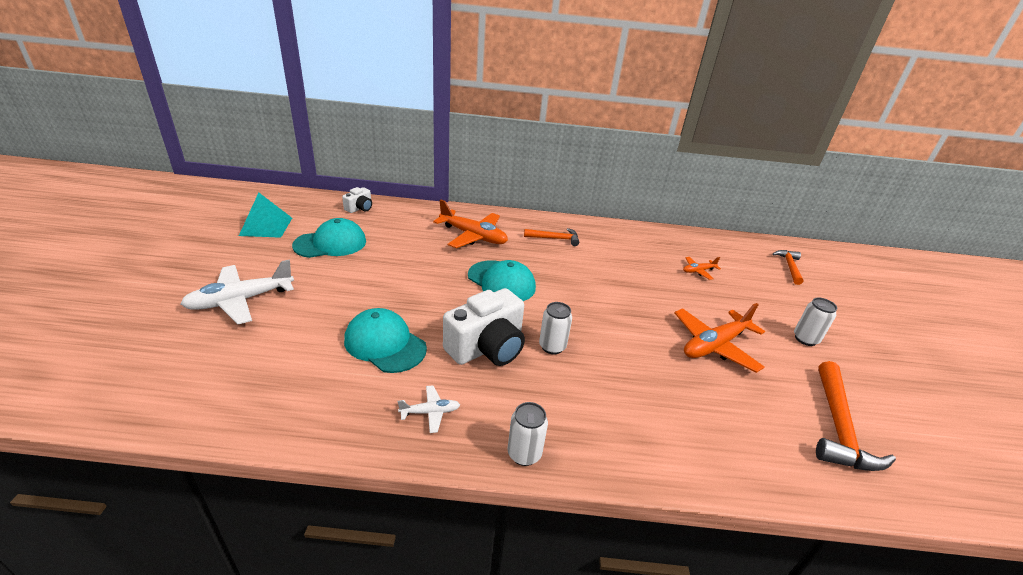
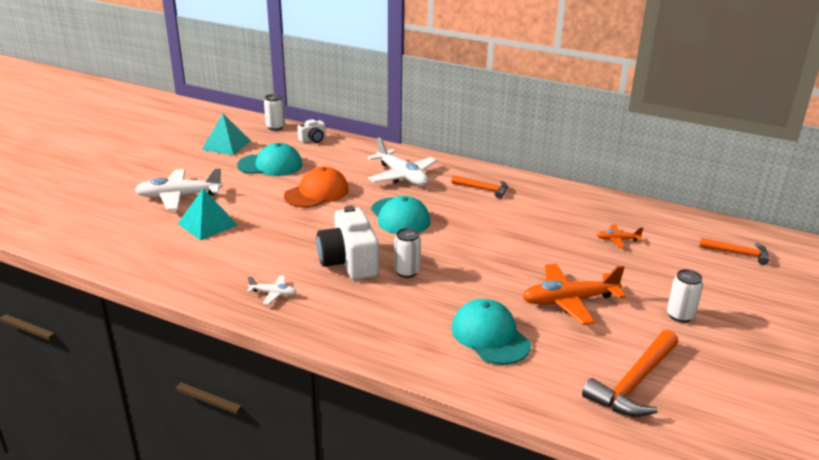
camera: 25 degrees right, 5 degrees down
(296, 332) = (207, 224): none -> turquoise pyramid
(385, 344) = (268, 244): turquoise cap -> turquoise cap (490, 336)
(400, 268) = (317, 193): none -> orange cap
(473, 236) = (402, 176): orange plane -> white plane
(487, 347) = (349, 262): white camera -> white camera turned 90 degrees clockwise
(524, 454) = (326, 333): white can -> white can (275, 127)
(789, 267) = (738, 253): orange hammer -> orange hammer turned 75 degrees clockwise

